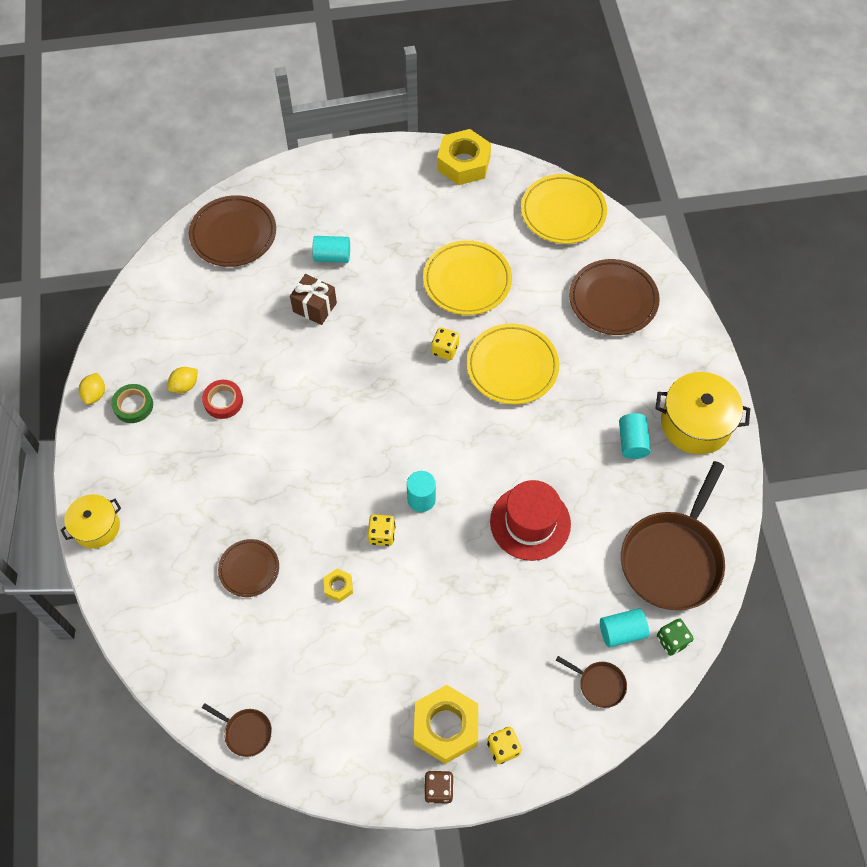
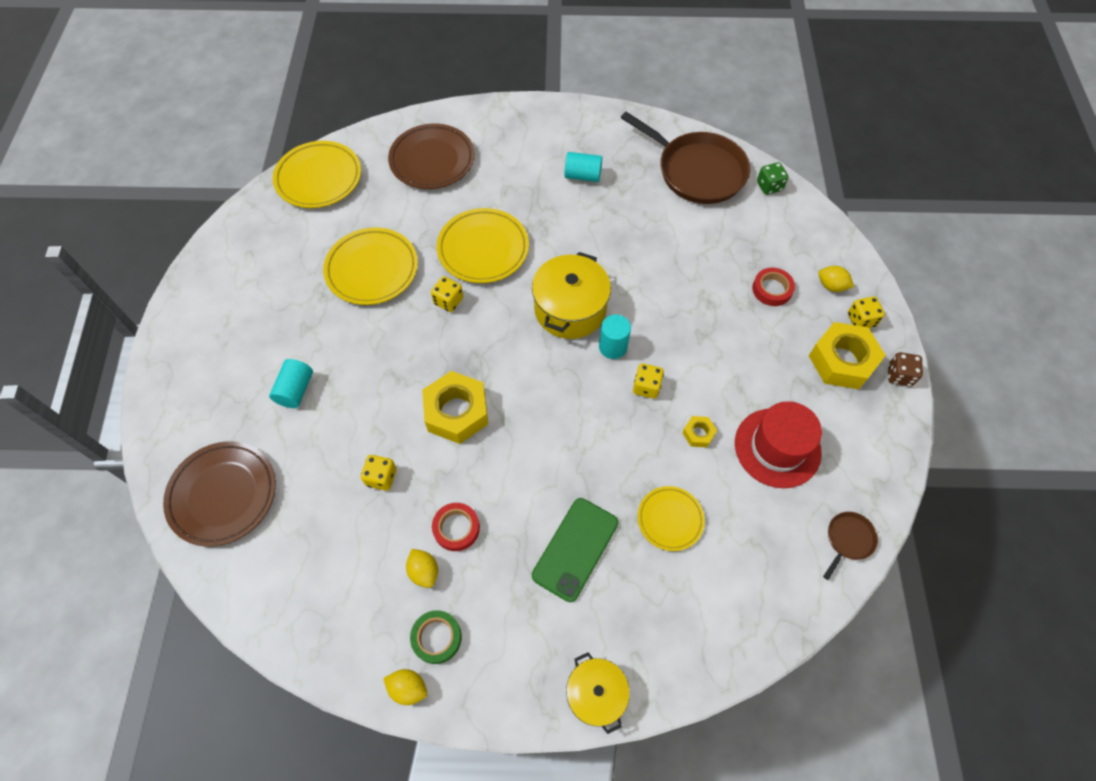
camera: 80 degrees left, 0 degrees up
(214, 495) = (575, 549): none -> green phone
(249, 569) = (670, 519): brown plate -> yellow plate
(261, 337) = (381, 477): none -> yellow dice
(314, 307) = (358, 416): brown gift -> none
(463, 163) = (222, 249): yellow nut -> yellow nut (456, 412)
(524, 649) = (772, 289): none -> red tape
(530, 523) = (650, 263): red hat -> red hat (777, 447)
(543, 715) = (831, 286): none -> yellow lemon
(599, 684) = (805, 241): brown pan -> none
(621, 632) = (759, 217): turquoise cylinder -> none
(695, 423) = (573, 130): yellow pot -> yellow pot (570, 309)

